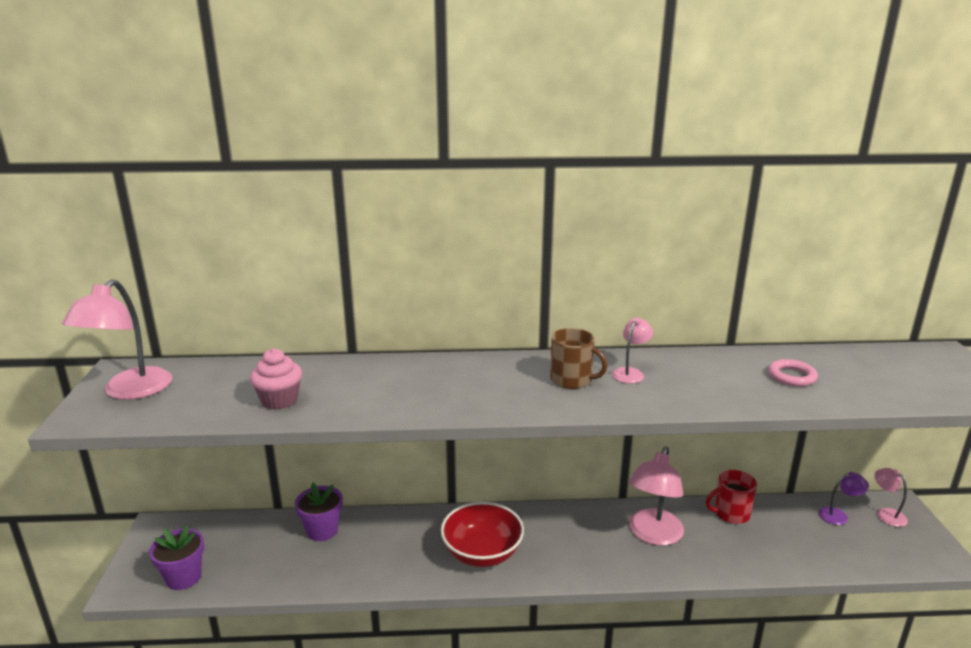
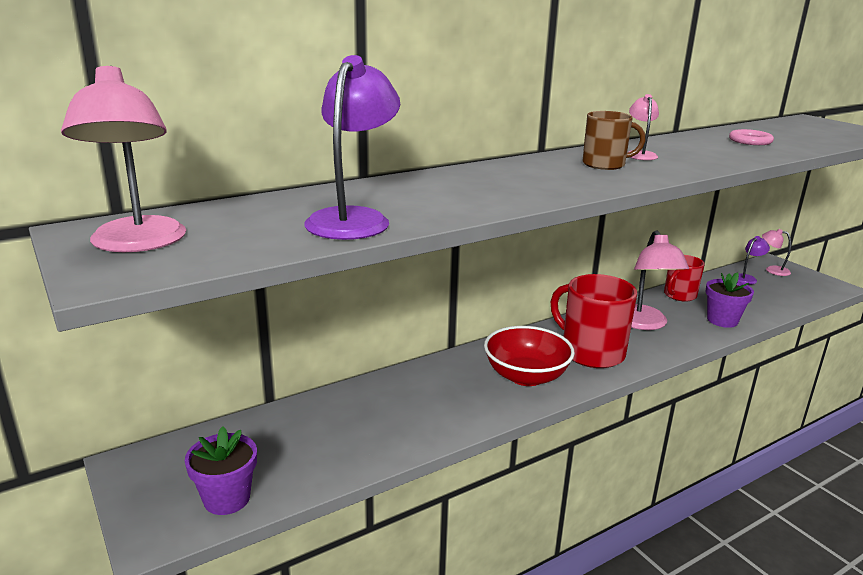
camera: 30 degrees left, 0 degrees up
(279, 400) = (354, 219): pink cupcake -> purple lamp
(322, 530) = (346, 405): purple flower pot -> purple flower pot (722, 320)
(566, 549) = (591, 352): none -> red mug

